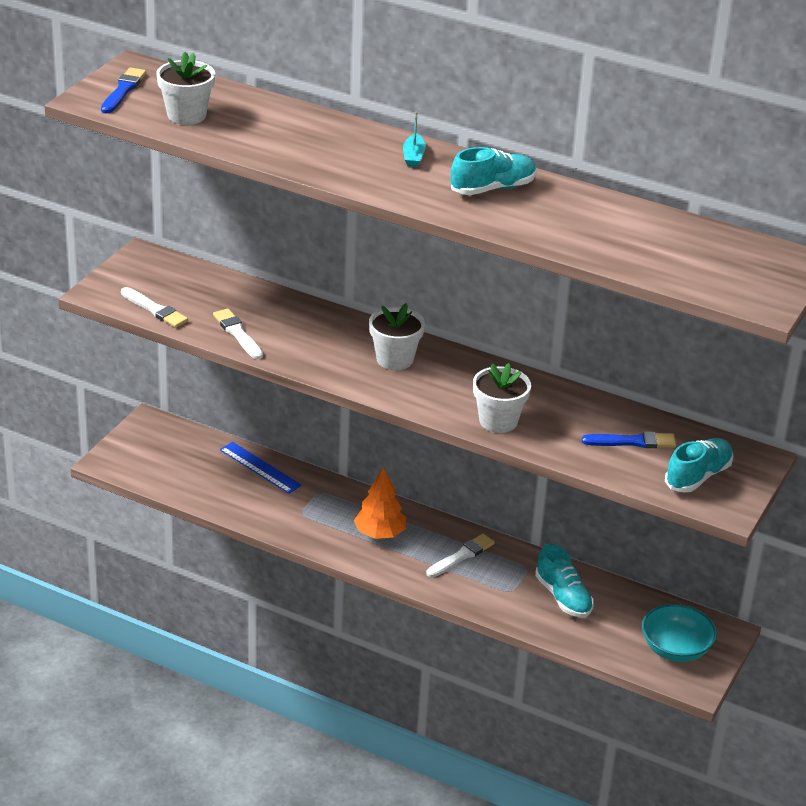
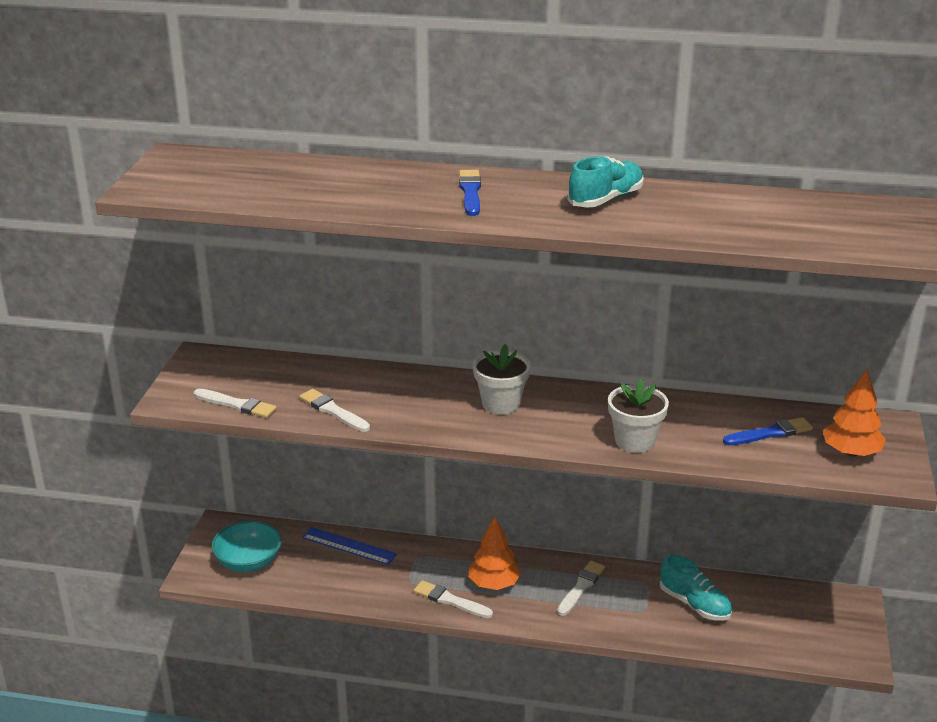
camera: 15 degrees left, 5 degrees down
(123, 90) = (174, 176): blue brush -> blue brush (470, 192)
(186, 115) = (254, 187): white flower pot -> none
(331, 539) = (450, 600): none -> white brush
(413, 156) = (508, 186): turquoise boat -> none
(675, 649) = (822, 629): turquoise bowl -> turquoise bowl (248, 562)
(698, 476) = (851, 452): turquoise shoe -> orange tree

